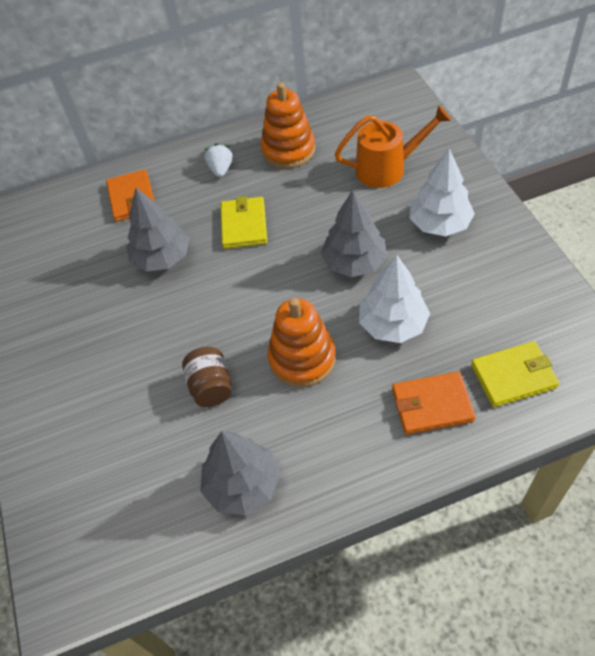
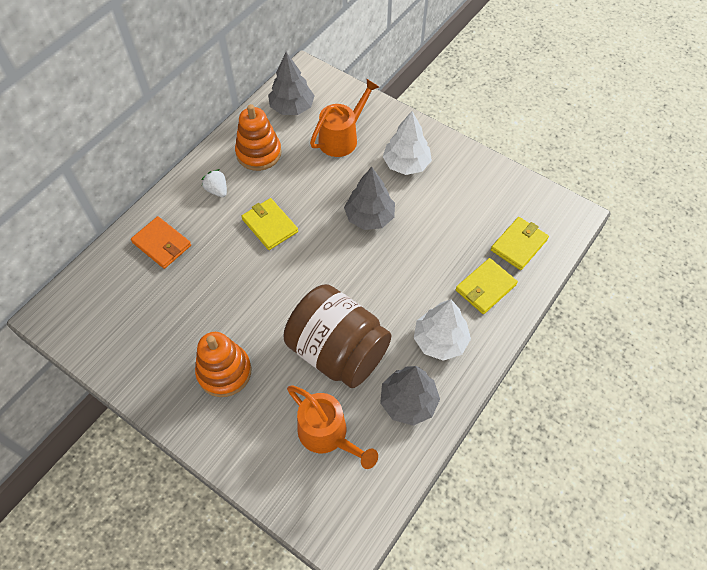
camera: 40 degrees left, 5 degrees up
(133, 469) = (328, 435): none -> orange watering can
(162, 258) = (226, 279): grey tree -> grey tree (292, 107)
(211, 387) = (338, 351): brown jar -> brown jar, size x2.22
(302, 358) = (384, 300): orange stacking toy -> orange stacking toy (224, 372)
(392, 324) = (425, 248): white tree -> white tree (440, 340)
(432, 405) = (485, 287): orange wallet -> yellow wallet

